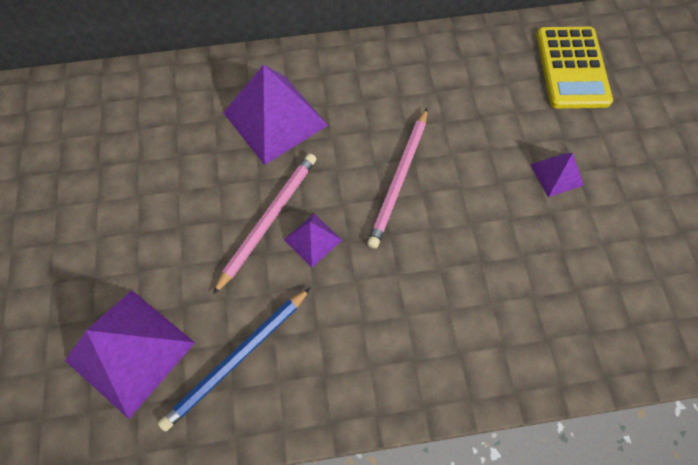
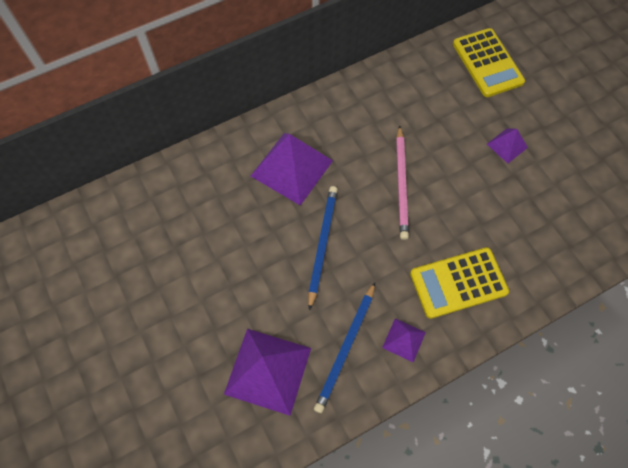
camera: 20 degrees left, 0 degrees up
(268, 220) = (322, 244): pink pencil -> blue pencil
(313, 240) = (360, 248): purple pyramid -> purple pyramid (404, 340)
(418, 327) = (458, 283): none -> yellow calculator

